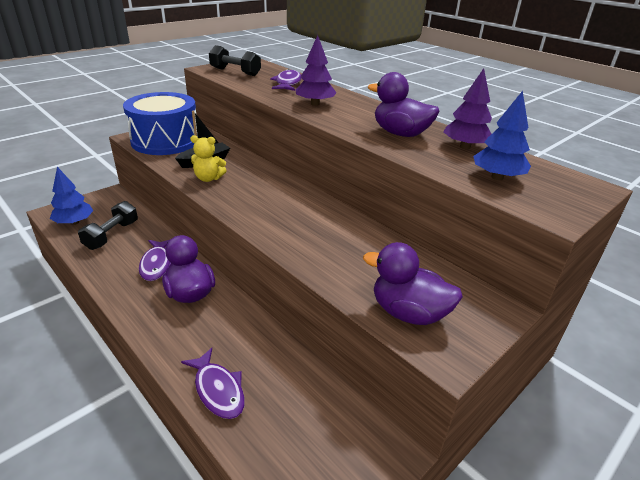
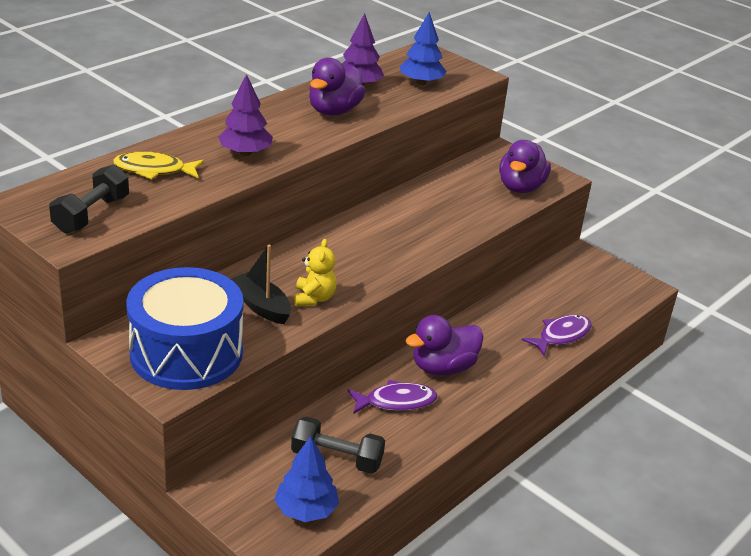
camera: 95 degrees left, 0 degrees up
(287, 83) = (154, 170): purple fish -> yellow fish

